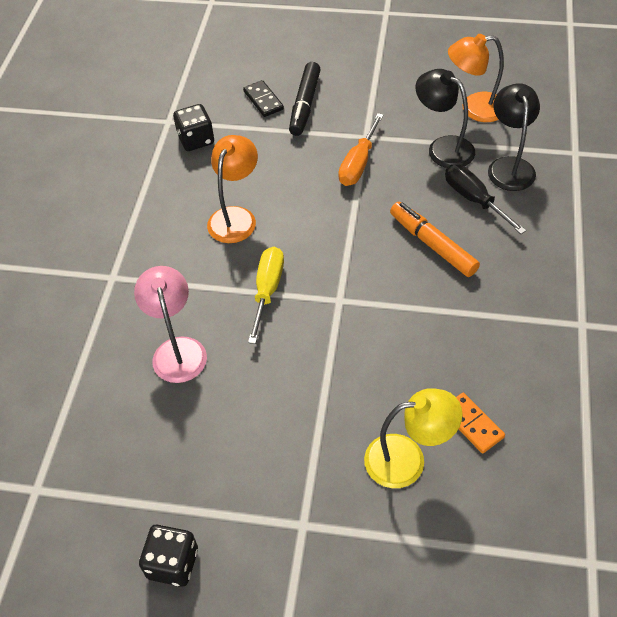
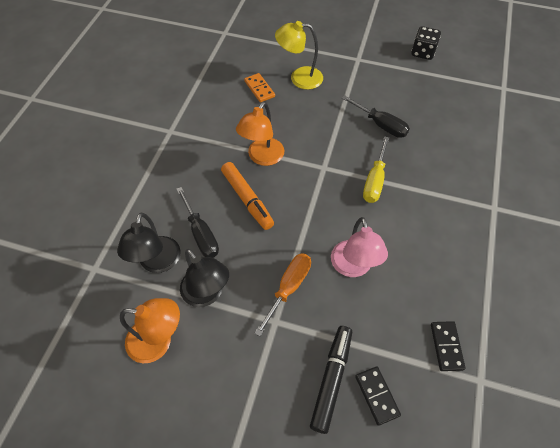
camera: 175 degrees left, 5 degrees up
(177, 349) = (435, 149): pink lamp -> pink lamp (353, 267)
(196, 140) = (446, 346): black dice -> black domino
(235, 217) = (401, 247): orange lamp -> orange lamp (262, 157)
(259, 381) = (380, 125): none -> black screwdriver

